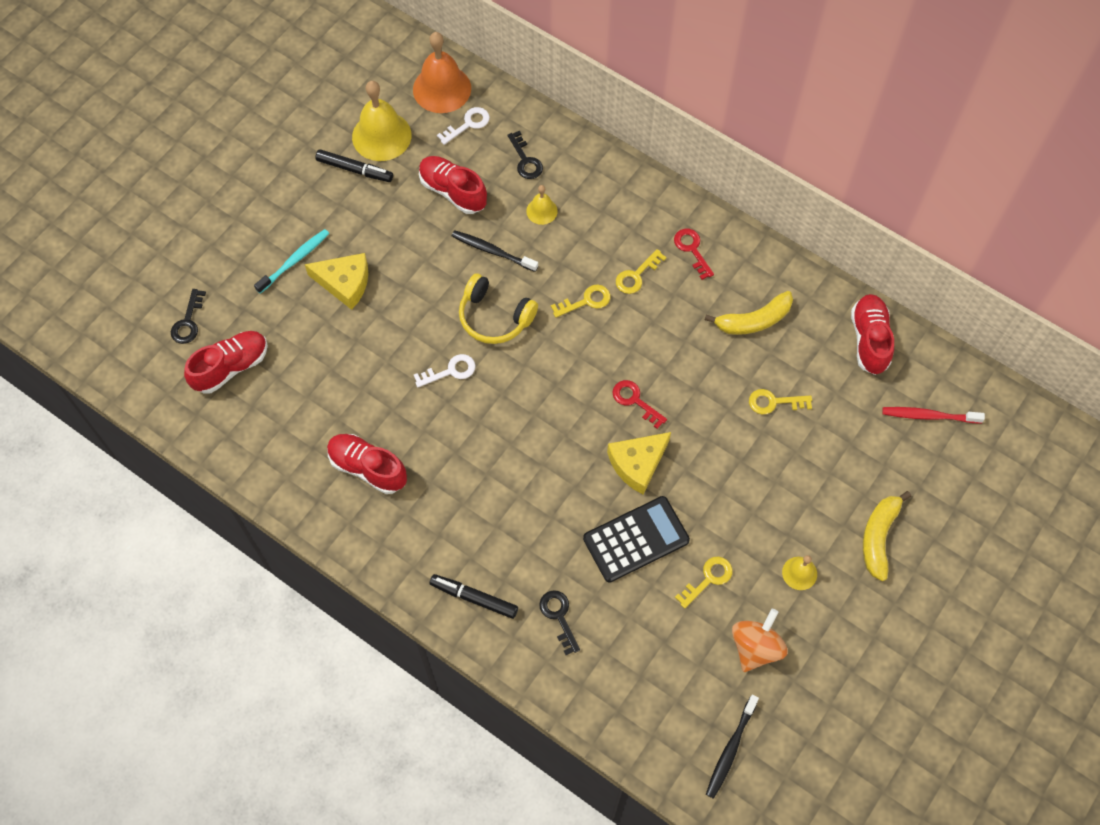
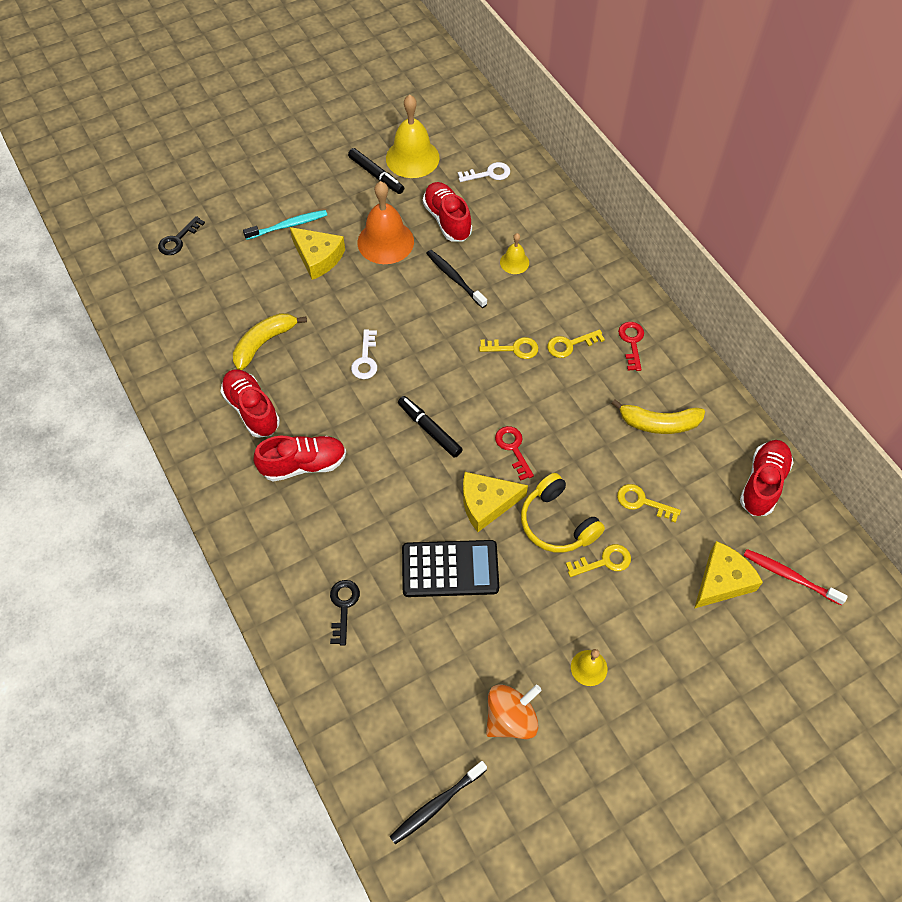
camera: 25 degrees right, 5 degrees down
(231, 367) = (190, 287): red shoe -> red shoe (303, 464)
(442, 89) = (482, 140): orange bell -> orange bell (385, 242)
(450, 371) = (365, 359): white key -> white key turned 90 degrees clockwise
(474, 598) = (279, 556): black marker -> black marker (429, 429)
(494, 317) = (427, 331): yellow headphones -> yellow headphones (557, 523)
(525, 160) = (522, 218): black key -> none
(708, 579) = (498, 634): yellow key -> yellow key (604, 561)
(875, 445) = (722, 581): none -> yellow cheese
(878, 537) = (684, 668): yellow banana -> yellow banana (264, 343)

